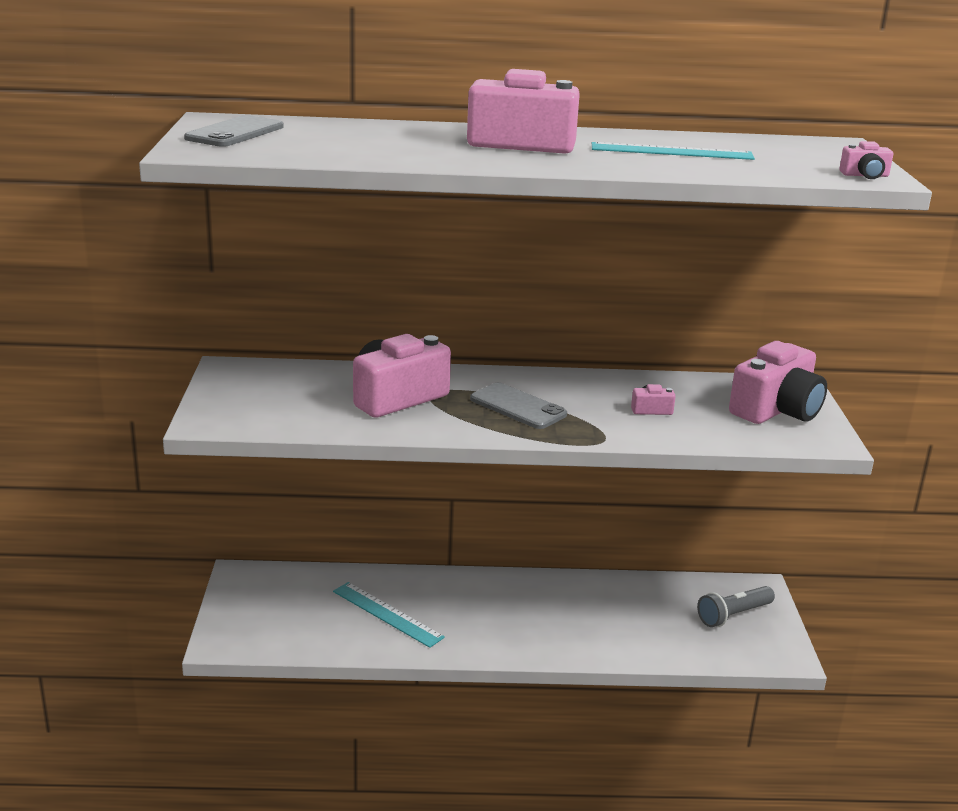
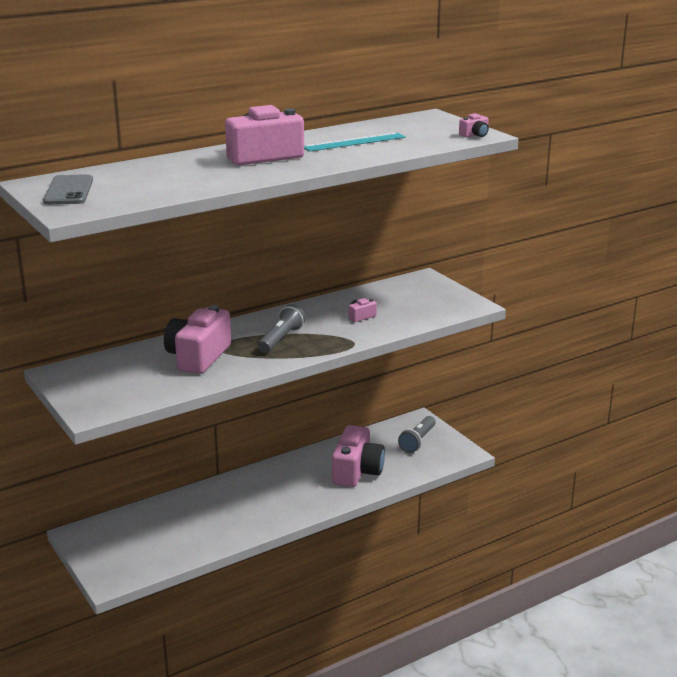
camera: 30 degrees left, 0 degrees up
(387, 614) = (207, 519): turquoise ruler -> none
(517, 407) = (281, 339): grey phone -> grey flashlight
(776, 410) = (429, 295): pink camera -> pink camera (357, 471)

